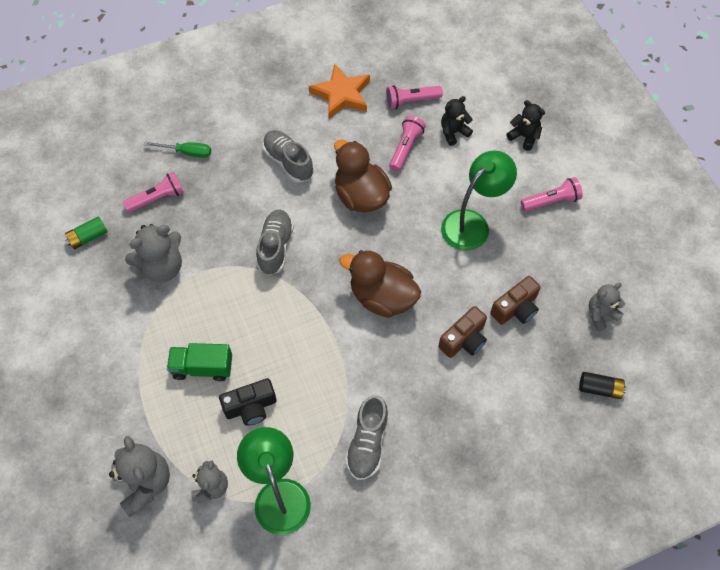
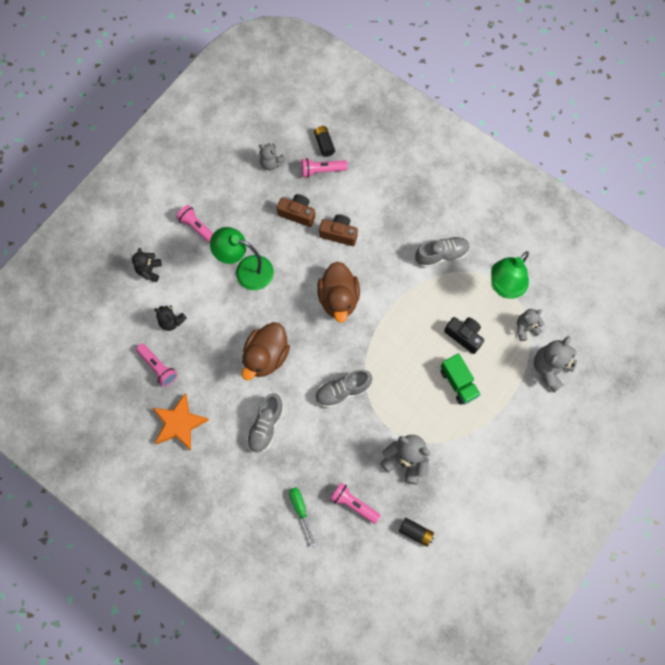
camera: 120 degrees left, 10 degrees up
(88, 237) = (415, 532): green battery -> black battery
(406, 148) = (205, 347): pink flashlight -> pink flashlight (322, 170)

